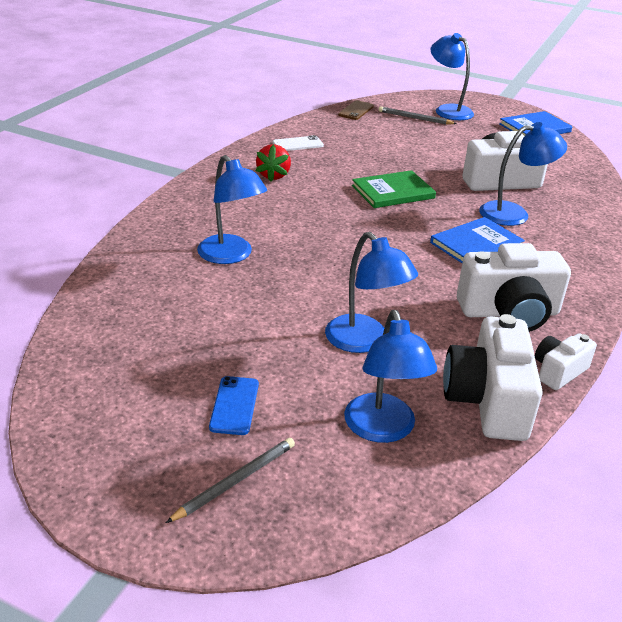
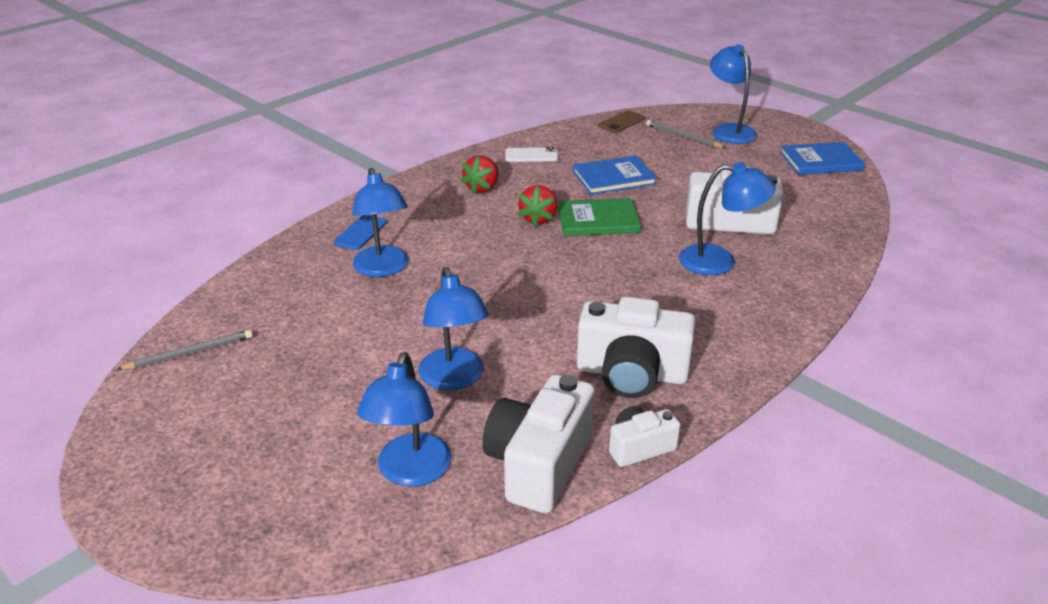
camera: 20 degrees right, 0 degrees up
(234, 405) = (287, 421): blue phone -> blue phone (360, 232)
(235, 481) = (240, 493): grey pencil -> grey pencil (190, 353)
(342, 196) = (538, 219): none -> red strawberry
(476, 245) = (649, 292): blue book -> blue book (613, 177)

